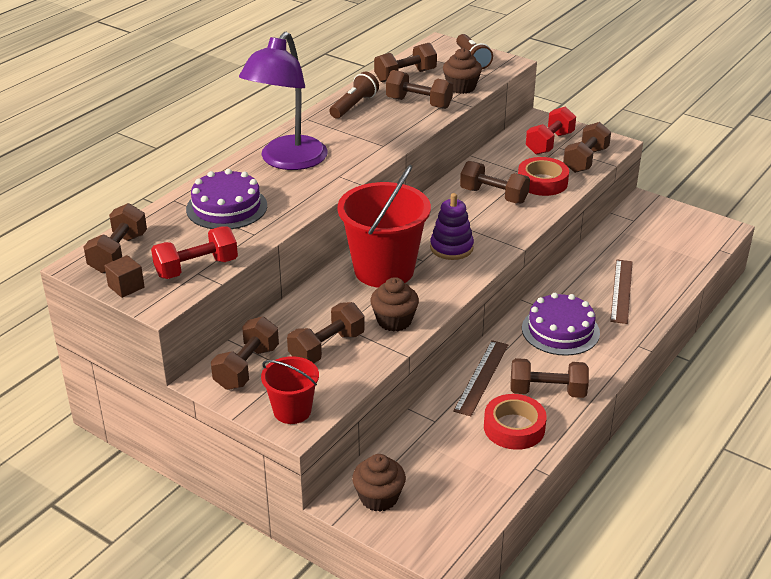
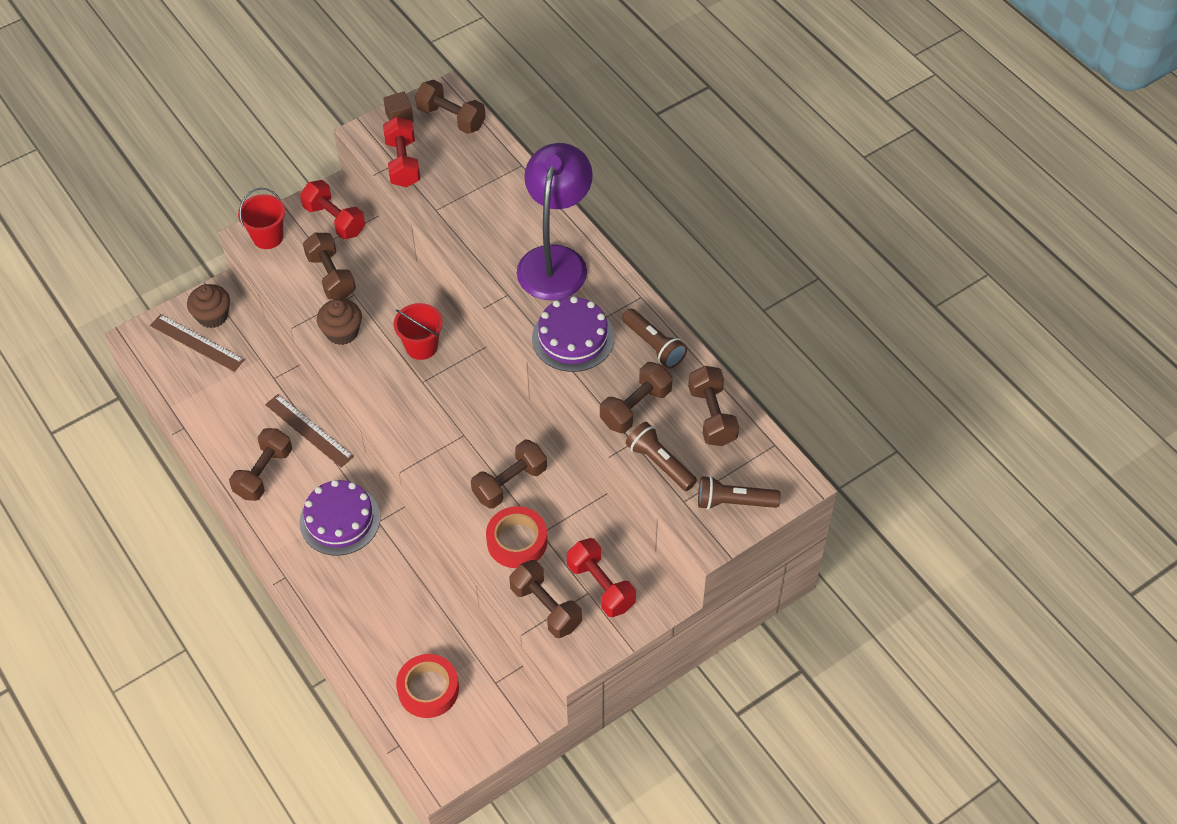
camera: 110 degrees right, 20 degrees up
(226, 207) = (490, 199): purple cake -> purple cake (573, 338)
(247, 367) = (334, 220): brown dumbbell -> red dumbbell
(287, 161) = (555, 260): purple lamp -> purple lamp turned 60 degrees clockwise
(384, 270) = (421, 346): red bucket -> red bucket, size x0.54
(451, 248) = (431, 412): purple stacking toy -> none
(461, 87) = (659, 463): brown cupcake -> brown flashlight
(514, 427) = (235, 431): red tape -> red tape (428, 689)
(621, 291) = (373, 604): brown ruler -> brown ruler (197, 342)

